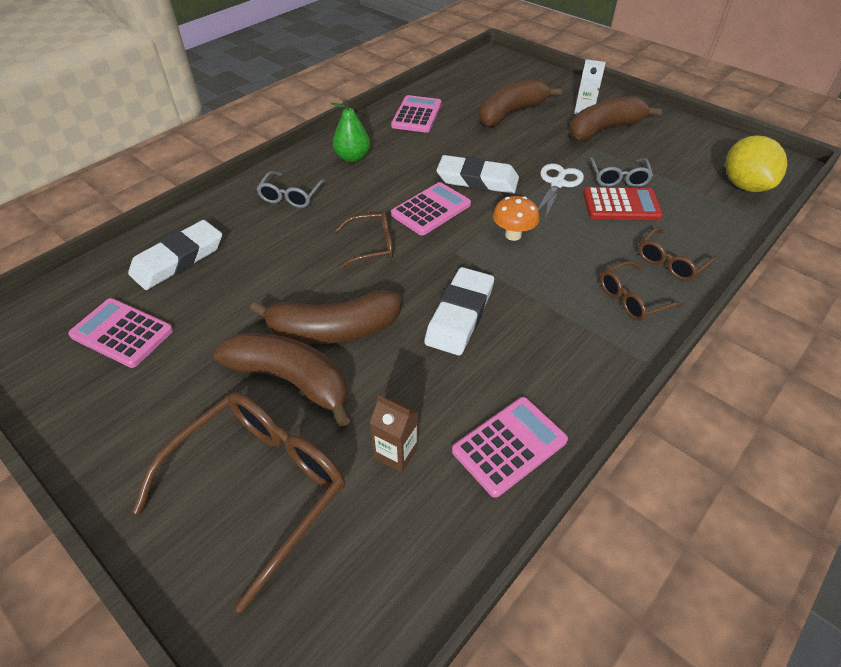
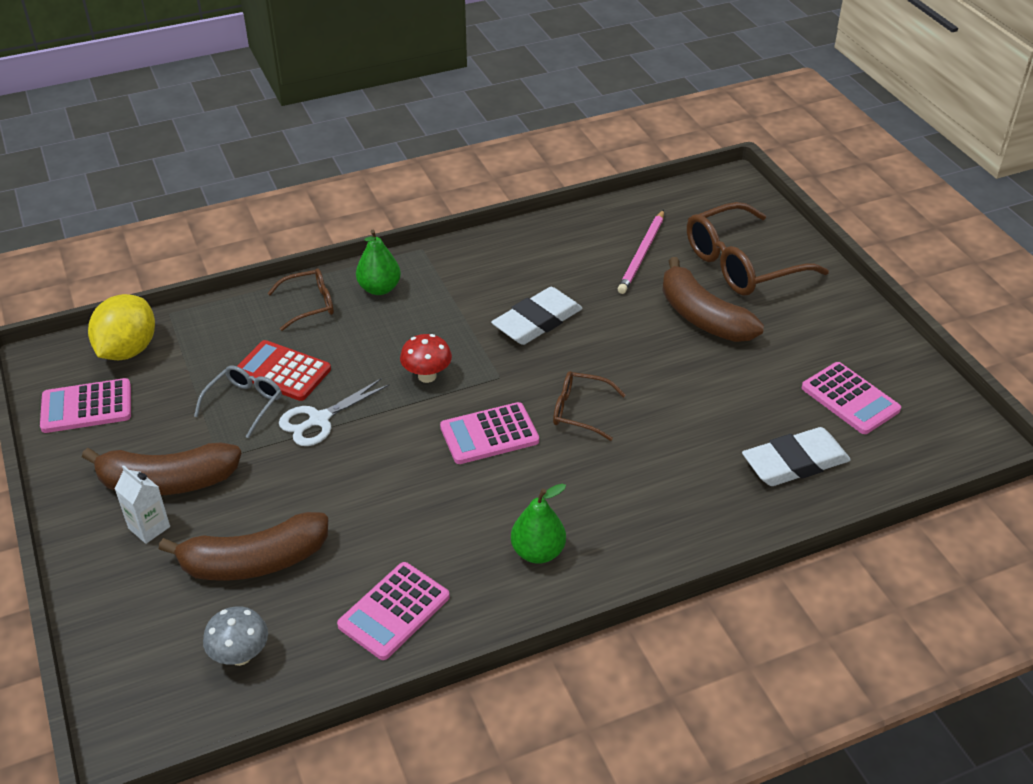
camera: 155 degrees left, 5 degrees down
(291, 196) = (645, 511): grey glasses -> none
(333, 330) = (654, 343): brown banana -> none
(396, 453) = (642, 254): brown carton -> pink pencil
(477, 85) = (240, 655): none -> grey mushroom
(477, 180) = (405, 457): white eraser -> none
(509, 446) = (563, 236): pink calculator -> pink calculator (86, 407)
(513, 235) = (427, 376): orange mushroom -> red mushroom
(633, 299) = (379, 288): brown glasses -> green pear

